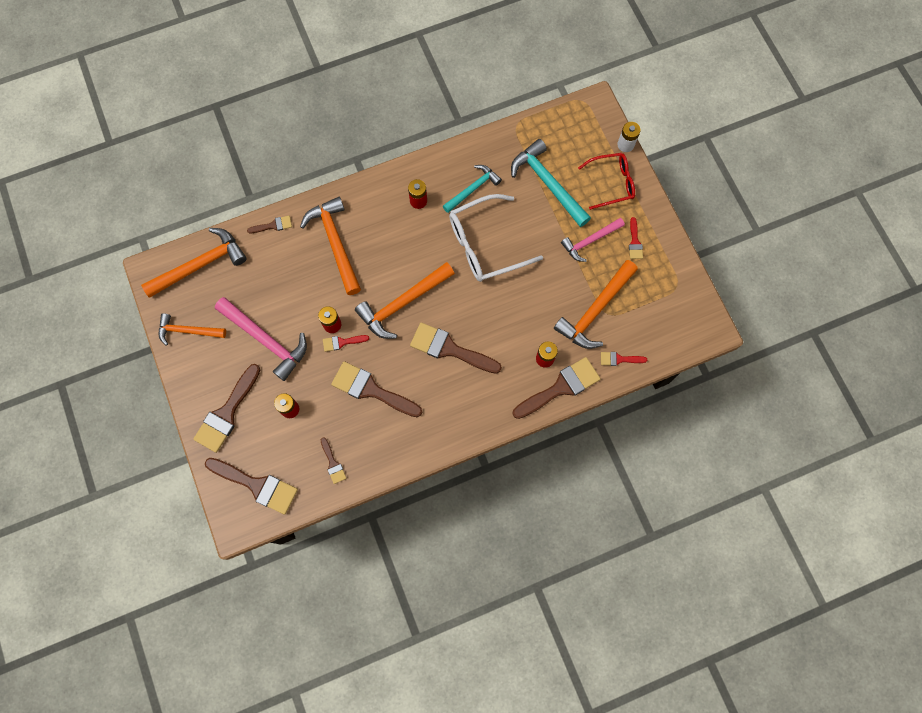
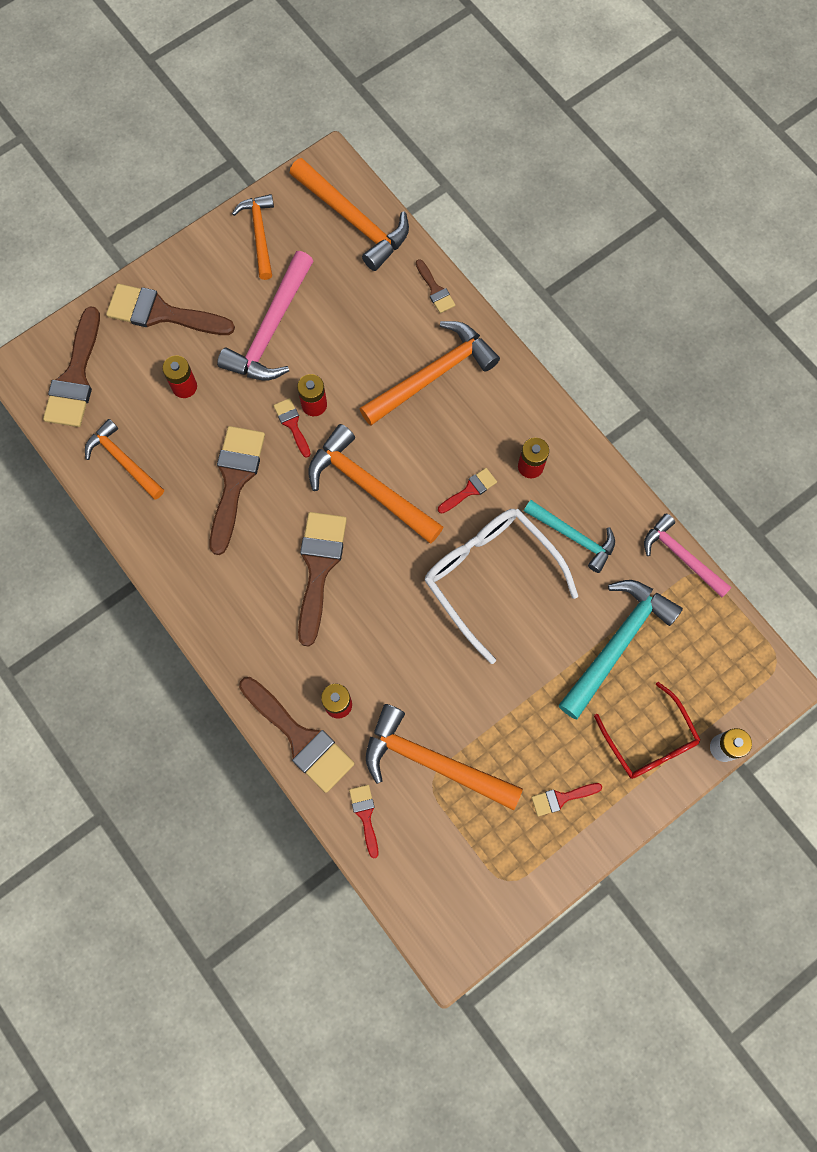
camera: 75 degrees right, 0 degrees up
(333, 463) = (123, 460): brown brush -> orange hammer
(423, 241) = (470, 490): none -> red brush
(590, 241) = (542, 728): pink hammer -> pink hammer (681, 556)

